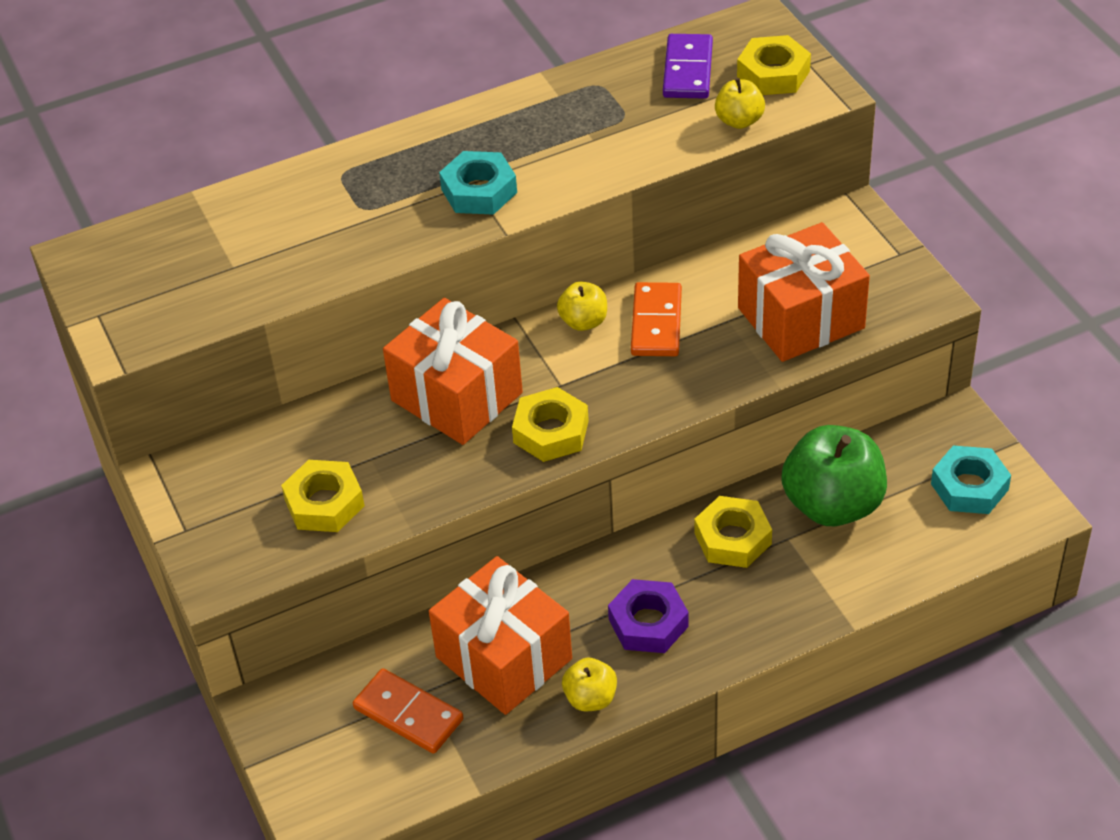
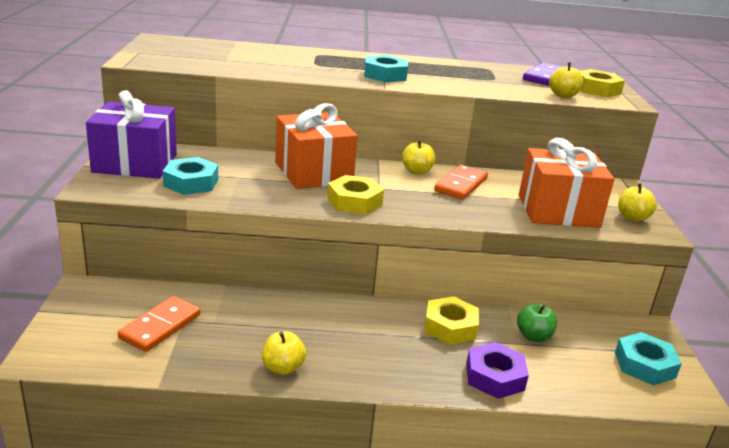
camera: 20 degrees right, 20 degrees down
(216, 502) = (135, 163): none -> purple gift
(324, 503) = (191, 182): yellow nut -> turquoise nut
(408, 714) = (160, 326): orange domino -> orange domino turned 60 degrees clockwise
(504, 658) = (247, 324): orange gift -> none
(648, 623) = (357, 345): purple nut -> purple nut (494, 376)
(832, 504) = (533, 336): green apple -> green apple, size x0.50
(893, 285) = (632, 218): none -> yellow apple

